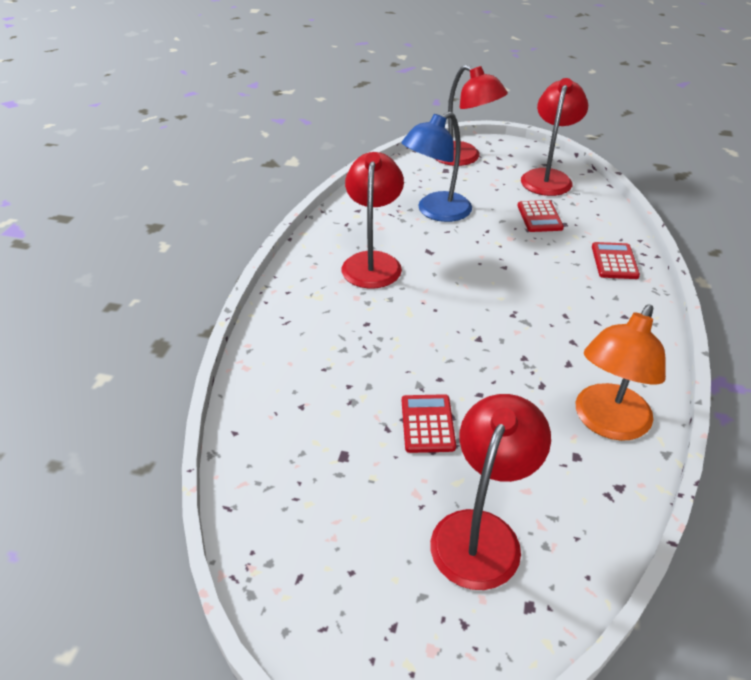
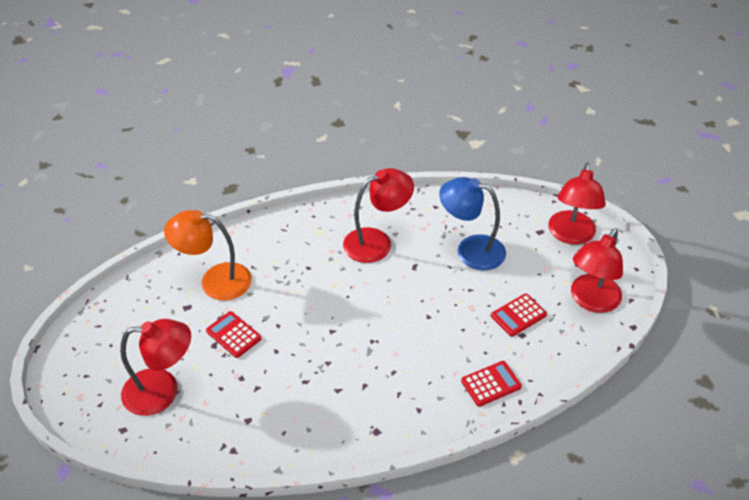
camera: 60 degrees right, 5 degrees up
(427, 424) = (233, 335): red calculator -> red calculator turned 105 degrees counterclockwise
(548, 177) = (591, 301): red lamp -> red lamp turned 135 degrees clockwise
(607, 423) = (288, 428): orange lamp -> orange lamp (215, 281)

